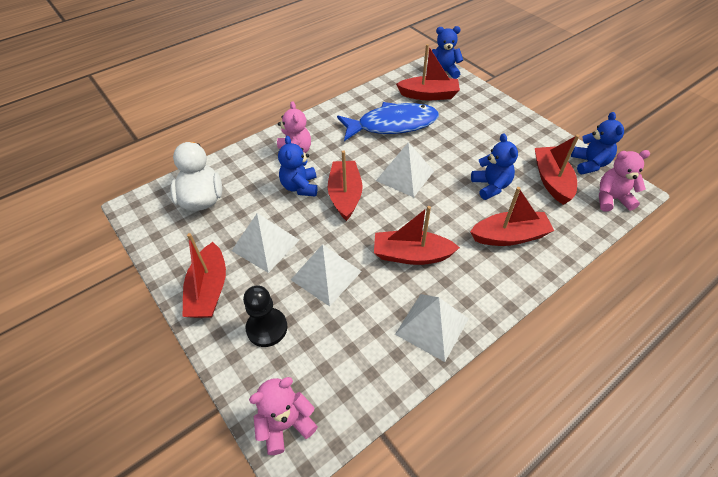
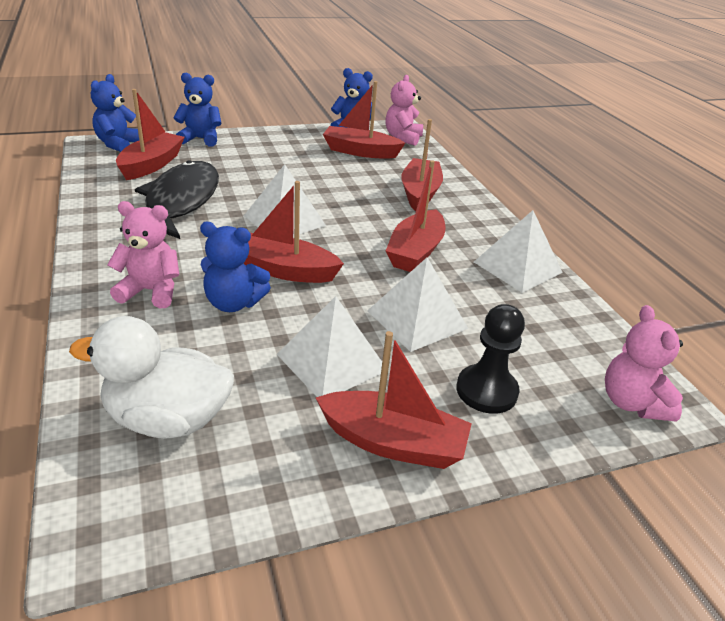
camera: 75 degrees left, 15 degrees down
(392, 125) = (180, 202): blue fish -> black fish
(491, 186) = (344, 180): blue teddy bear -> blue teddy bear (200, 139)

